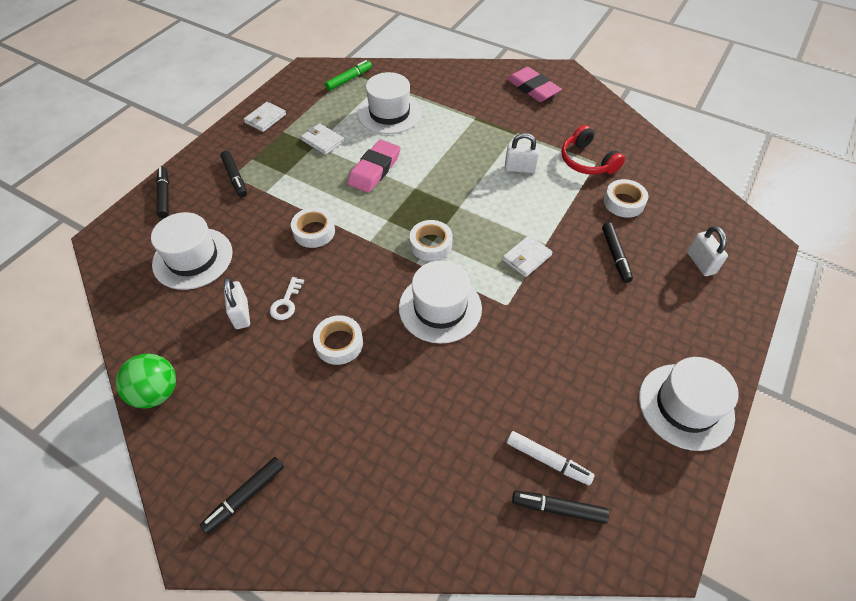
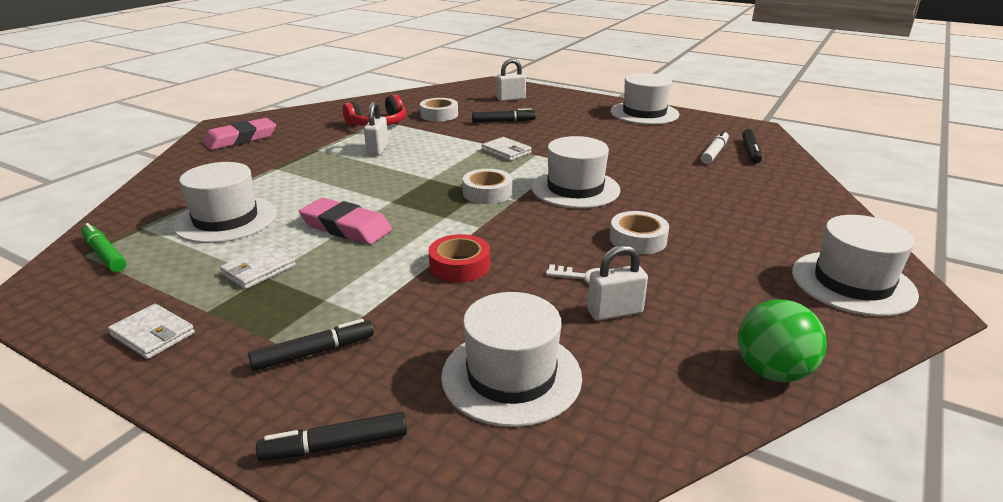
camera: 90 degrees left, 25 degrees down
(245, 496) = (852, 283): black marker -> white hat
(314, 231) = (459, 265): white tape -> red tape

